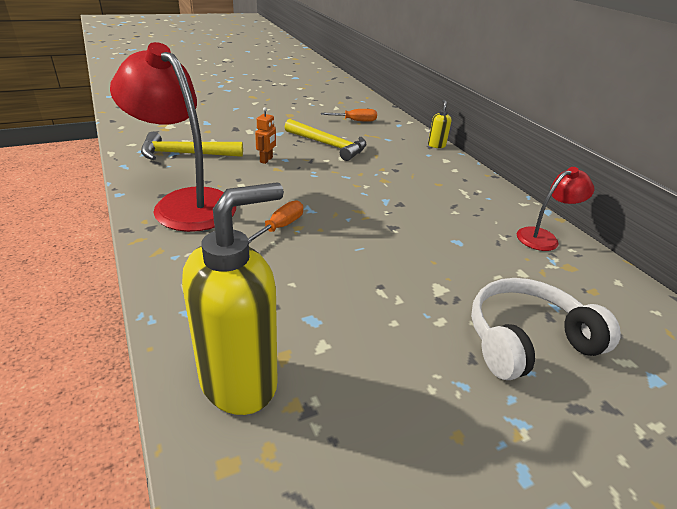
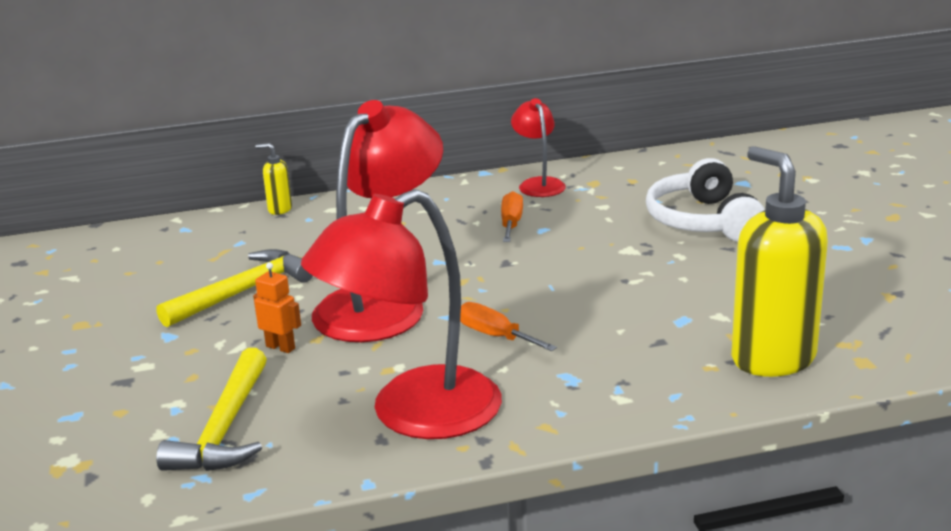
camera: 75 degrees left, 10 degrees down
(320, 185) = (383, 304): none -> red lamp
(355, 121) = (148, 263): orange screwdriver -> orange screwdriver (511, 224)

